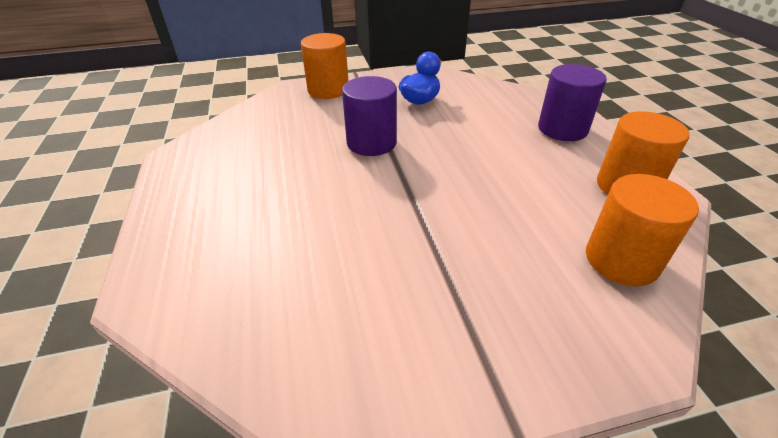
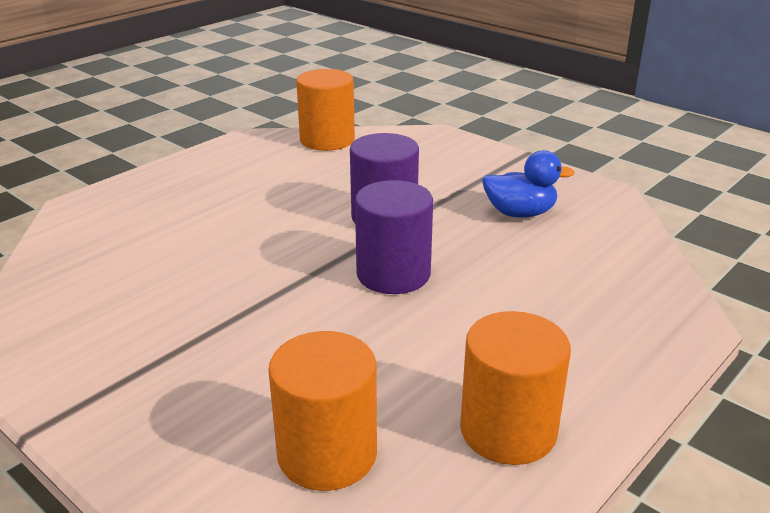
camera: 55 degrees right, 10 degrees down
(328, 90) = (461, 154): orange cylinder -> orange cylinder (327, 140)
(562, 129) = (600, 339): purple cylinder -> purple cylinder (393, 274)

